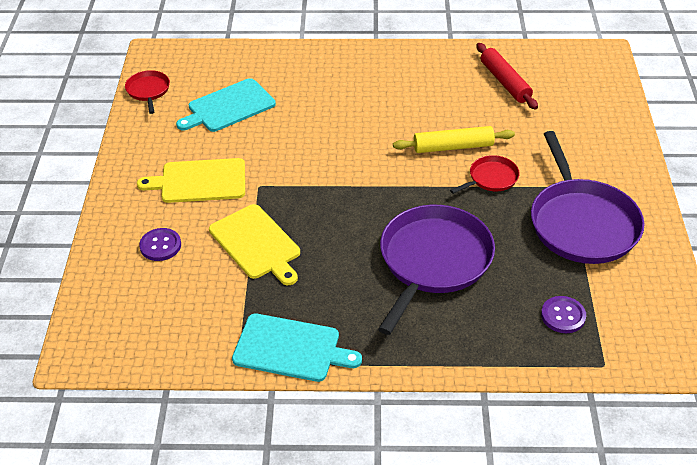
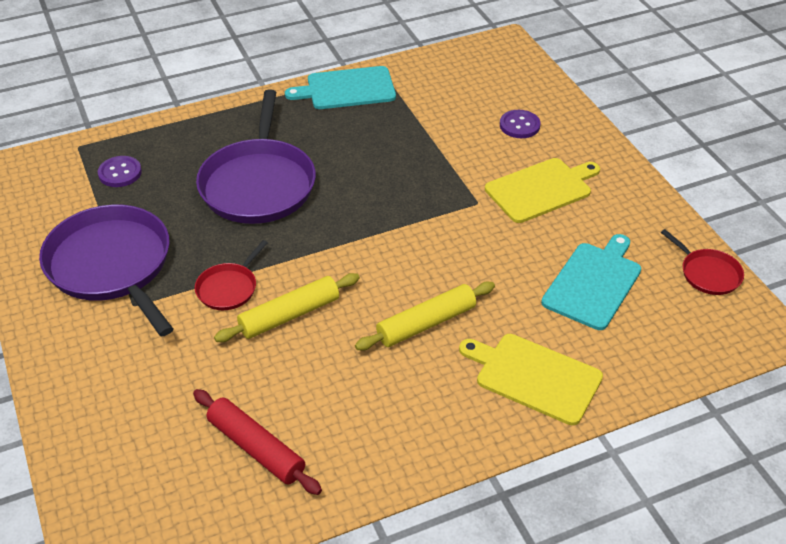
camera: 155 degrees right, 0 degrees up
(256, 244) = (435, 151): yellow cutting board -> yellow cutting board (534, 377)
(361, 115) = (426, 323): none -> yellow rolling pin

